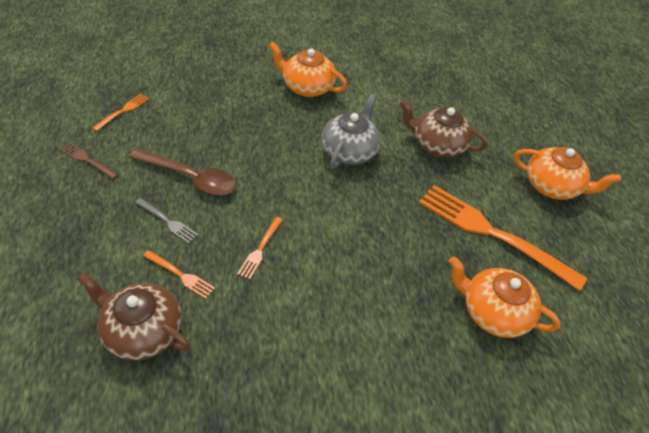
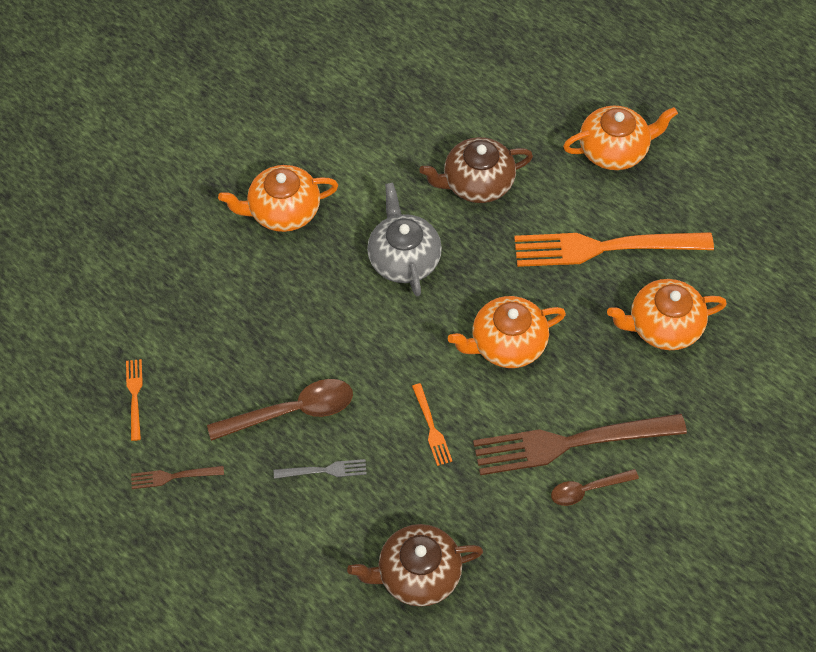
camera: 35 degrees left, 10 degrees up
(181, 275) = (393, 506): orange fork -> none
(322, 377) = (587, 489): none -> brown spoon
(343, 334) = (570, 443): none -> brown fork
(364, 239) = (506, 344): none -> orange teapot

